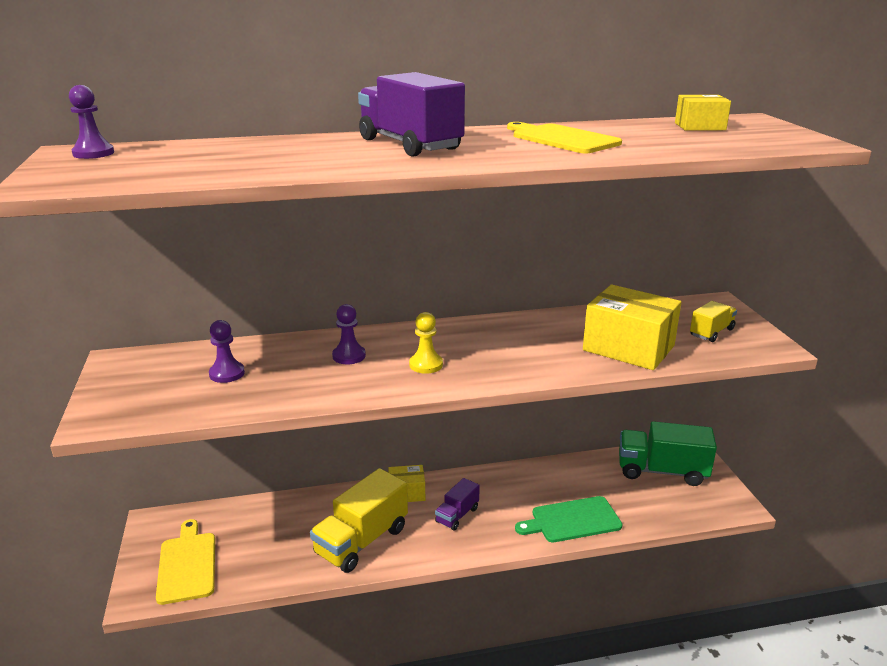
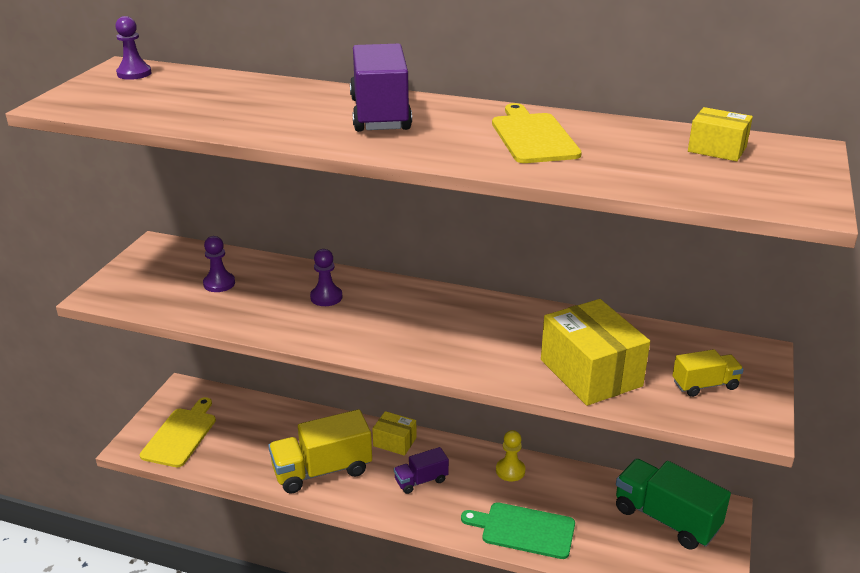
camera: 30 degrees right, 5 degrees up
(426, 365) = (380, 327): yellow pawn -> yellow pawn (510, 471)

